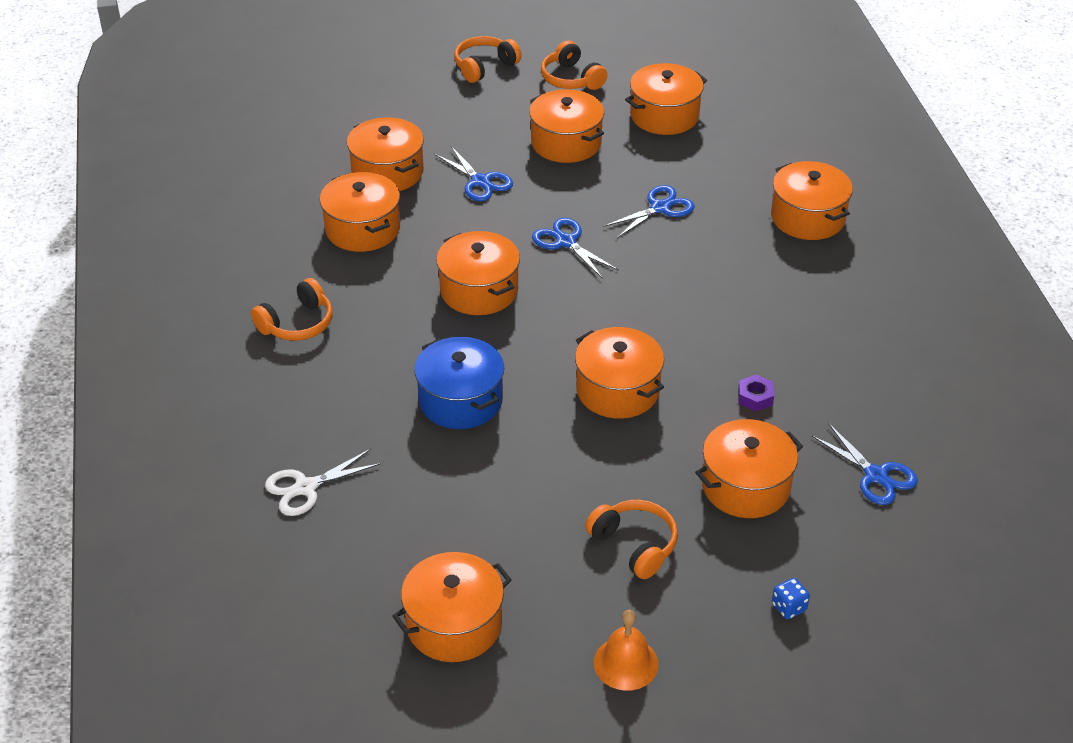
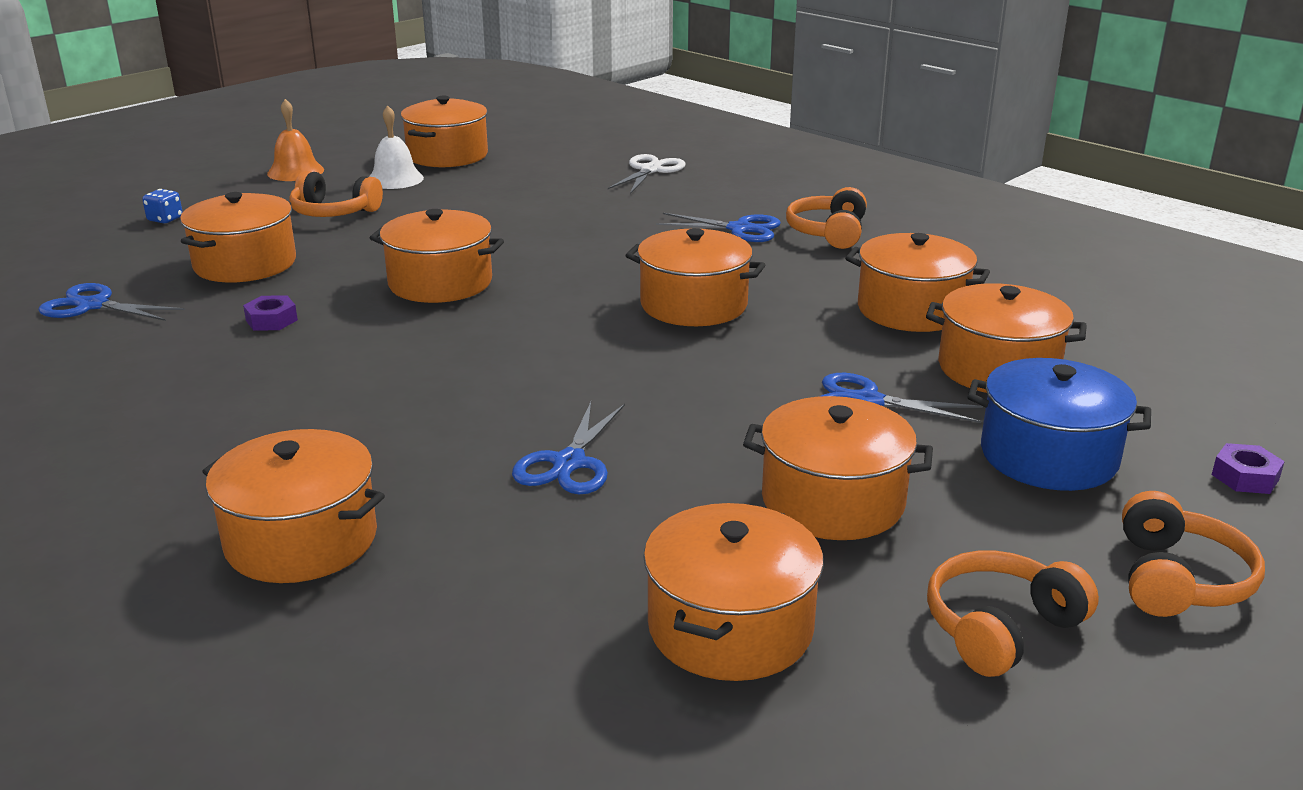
camera: 145 degrees right, 15 degrees down
(386, 84) = (1245, 477): none -> purple nut
(460, 400) = (594, 236): blue pot -> blue pot (1048, 456)
(541, 591) = (395, 179): none -> white bell
(566, 242) = (655, 378): blue scissors -> blue scissors (740, 229)
(571, 79) = (1000, 628): orange headphones -> orange headphones turned 60 degrees counterclockwise

